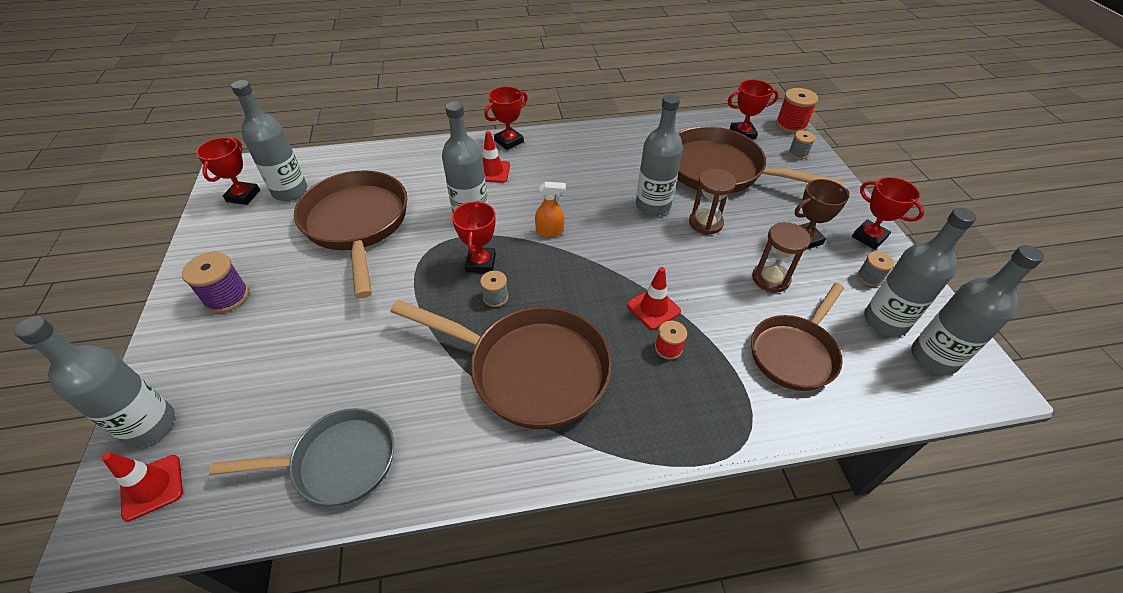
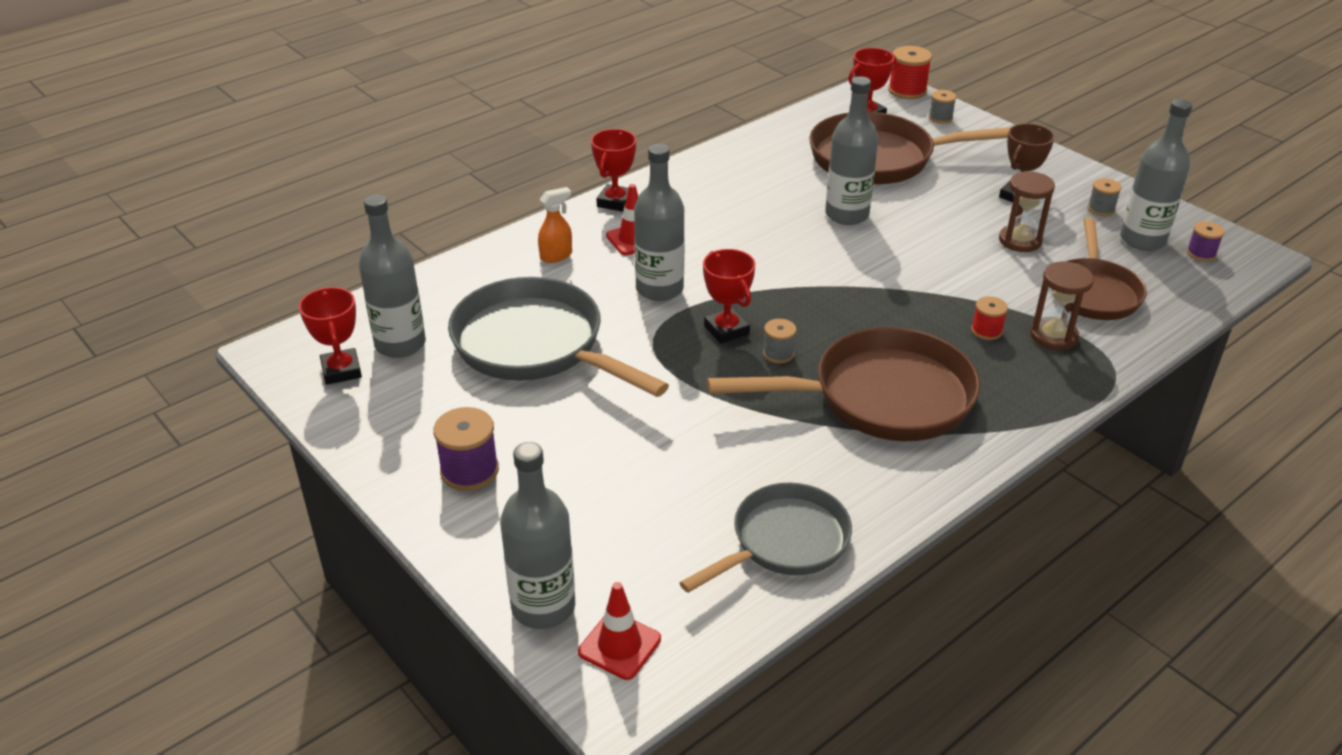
camera: 30 degrees left, 10 degrees down
(357, 224) = (535, 346): brown pan -> grey pan
(550, 231) = (766, 275): orange spray bottle -> orange spray bottle (556, 256)
(653, 308) = (941, 304): red traffic cone -> none
(705, 223) = (914, 213): brown hourglass -> brown hourglass (1053, 336)
(869, 237) = (1071, 175): red trophy -> none
(933, 357) = (1201, 253): grey bottle -> purple spool

